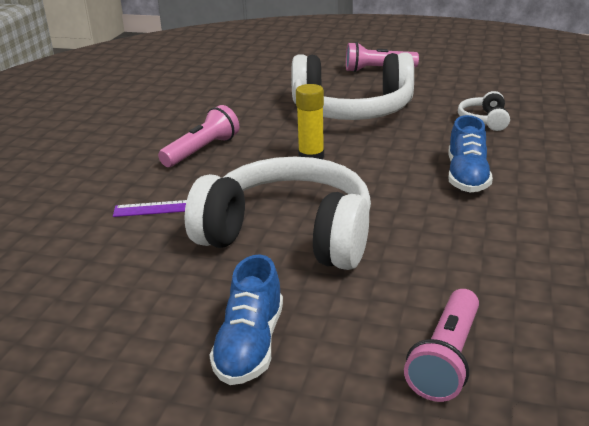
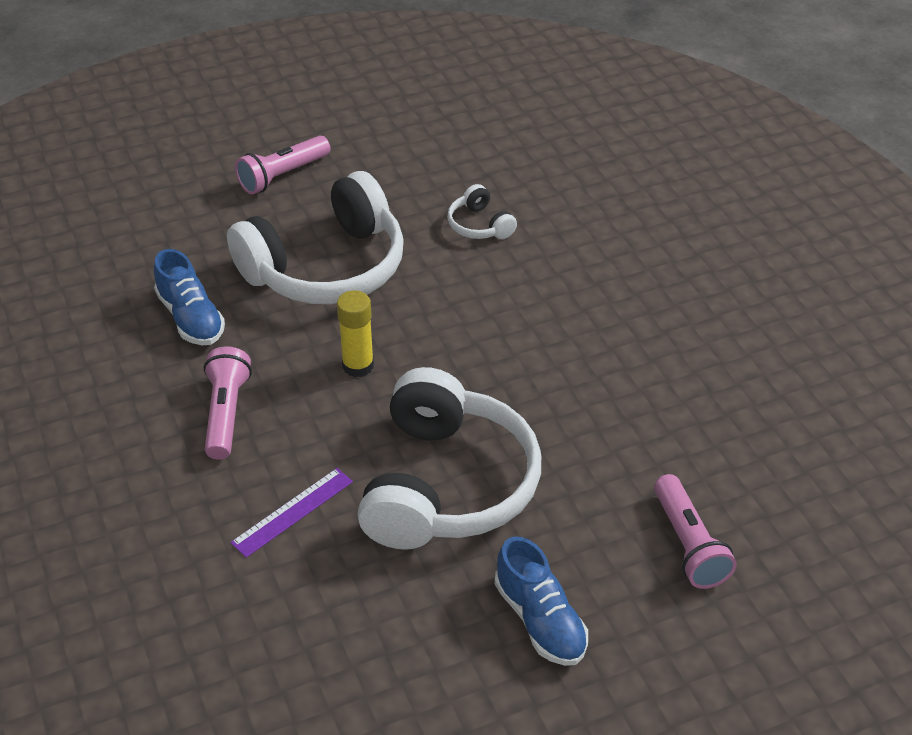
camera: 40 degrees left, 15 degrees up
(289, 235) = (447, 485): white headphones -> white headphones turned 120 degrees clockwise
(467, 176) = (534, 323): blue shoe -> blue shoe (191, 318)

